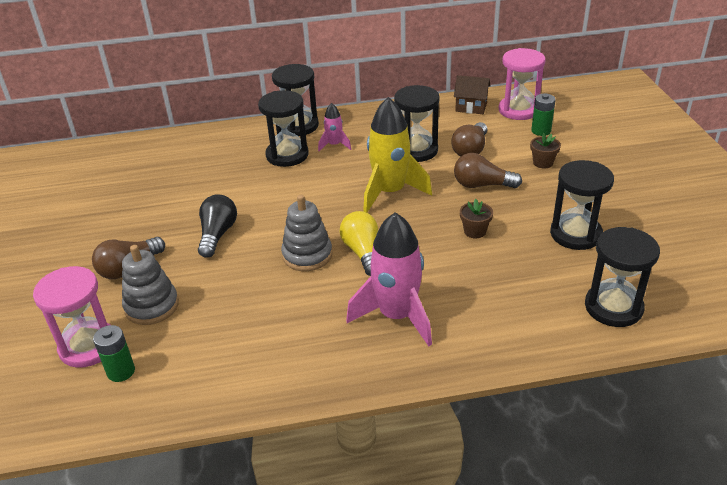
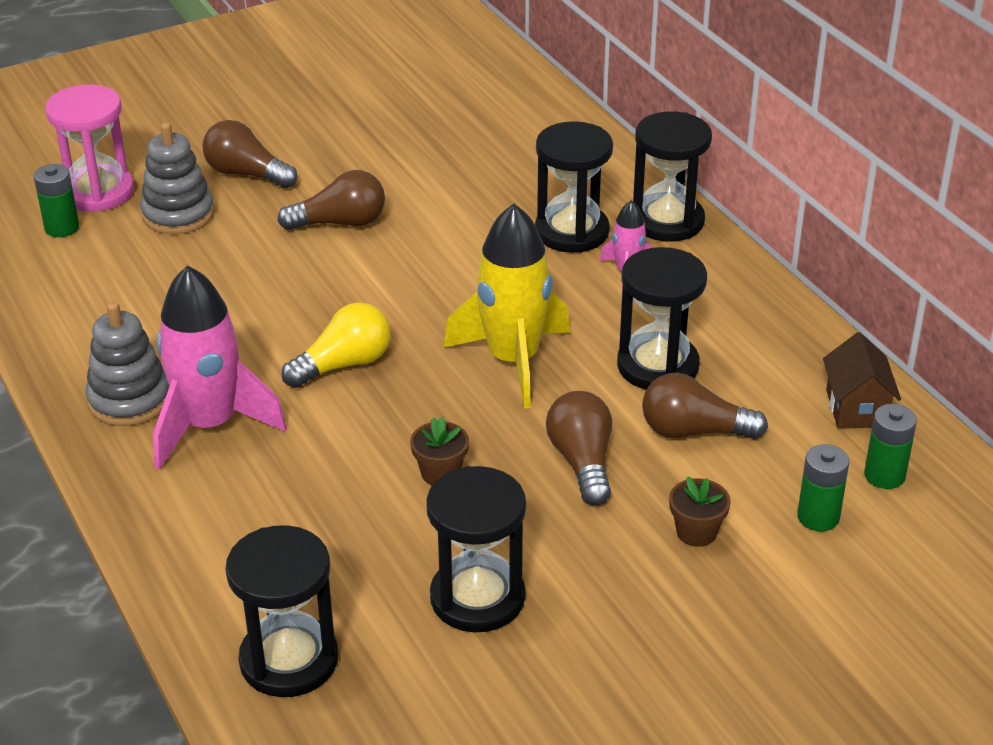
camera: 70 degrees right, 0 degrees up
(217, 234) = (340, 223): black light bulb -> brown light bulb
(307, 255) = (320, 313): grey stacking toy -> grey stacking toy (129, 400)
(518, 110) = (884, 475): pink hourglass -> green battery

